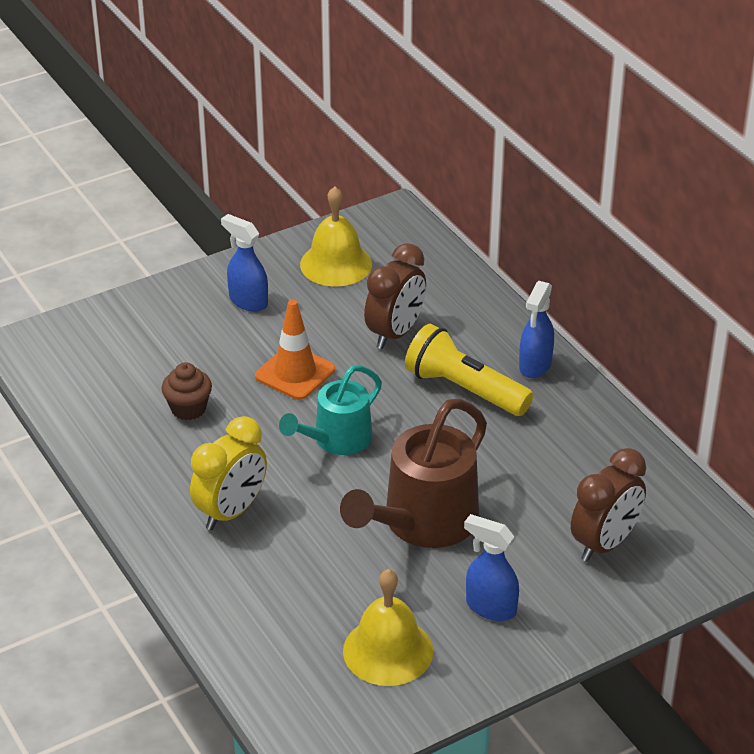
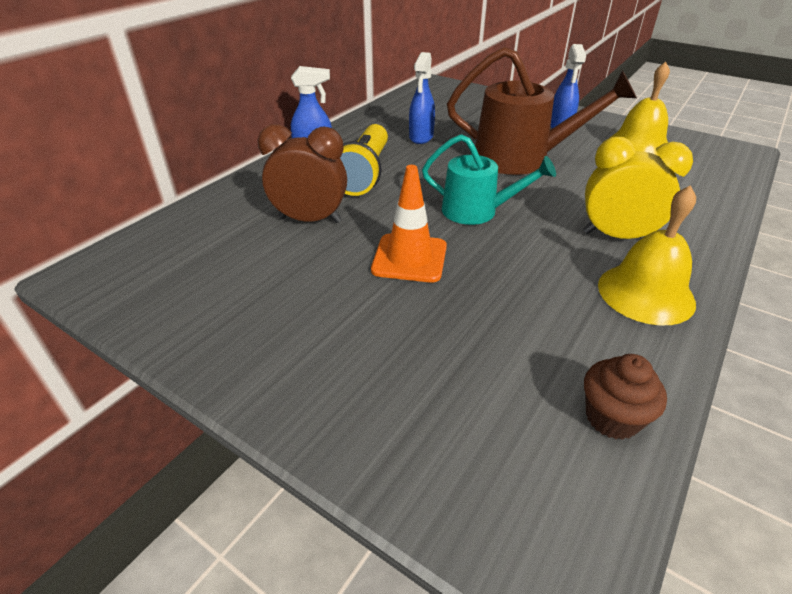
camera: 115 degrees left, 0 degrees up
(188, 409) = (525, 310): brown cupcake -> brown cupcake (612, 418)
(248, 301) = (305, 333): blue spray bottle -> blue spray bottle (421, 137)
(336, 264) = (201, 287): yellow bell -> yellow bell (645, 293)
(604, 544) = (469, 108): brown clock -> none

